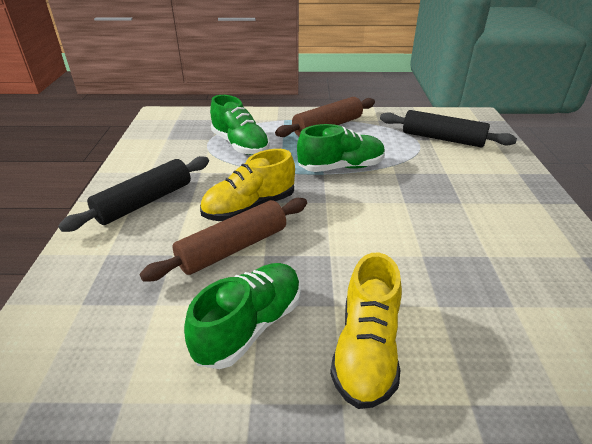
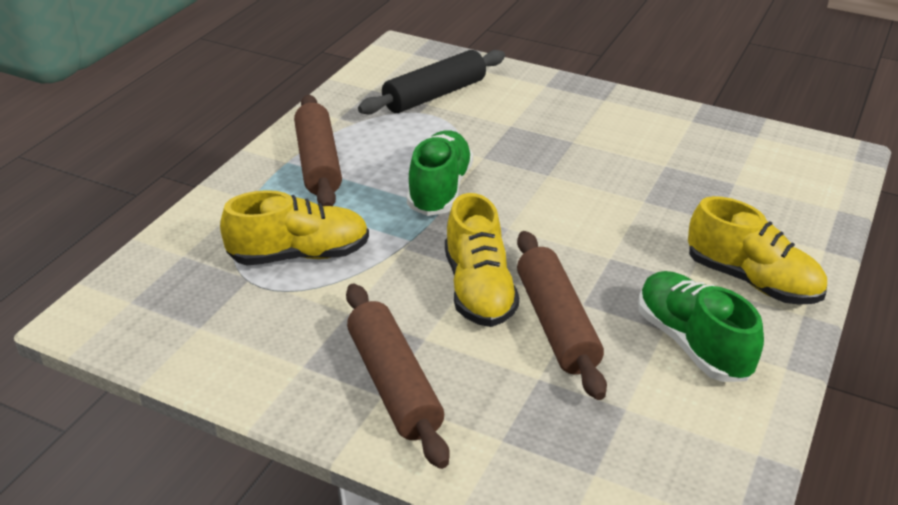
camera: 65 degrees left, 0 degrees up
(145, 202) = (393, 384): black rolling pin -> brown rolling pin
(240, 145) = (299, 255): green shoe -> yellow shoe

